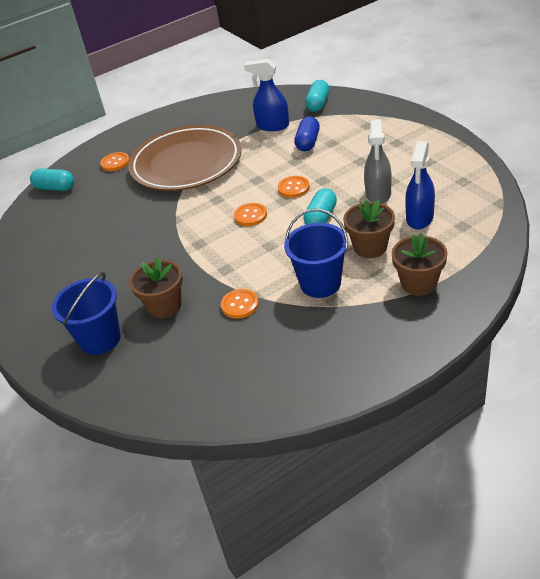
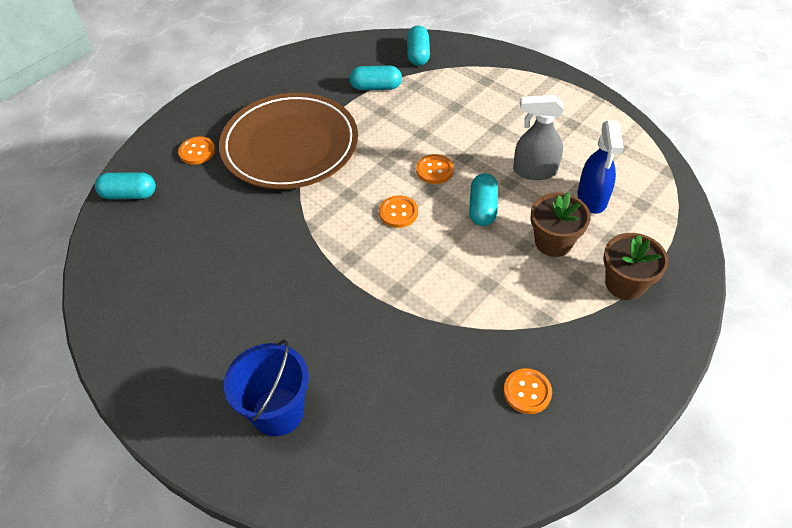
camera: 20 degrees left, 10 degrees up
(164, 306) = (342, 352): brown flower pot -> none
(240, 305) = (434, 338): orange button -> orange button (527, 392)
(272, 126) = (376, 87): blue spray bottle -> turquoise capsule
(308, 142) = (427, 107): blue capsule -> none
(320, 283) = (517, 297): blue bucket -> none
(378, 194) = (534, 171): grey spray bottle -> grey spray bottle turned 105 degrees clockwise

